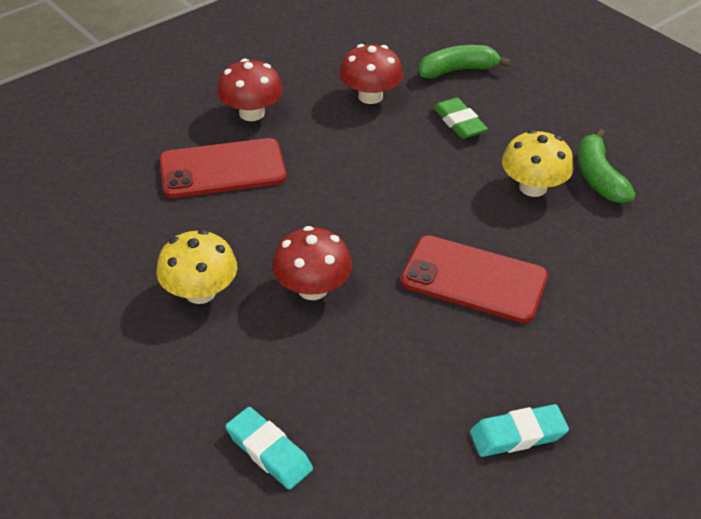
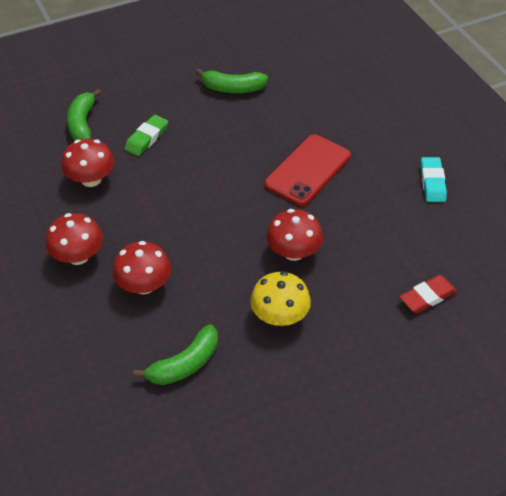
camera: 75 degrees left, 5 degrees up
(114, 223) = (185, 364): none -> green banana
(222, 169) = (144, 285): red phone -> red mushroom
(269, 452) = (427, 297): turquoise eraser -> red eraser
(459, 122) = (147, 138): green eraser -> green eraser turned 45 degrees counterclockwise
(533, 187) = (231, 120): yellow mushroom -> none

